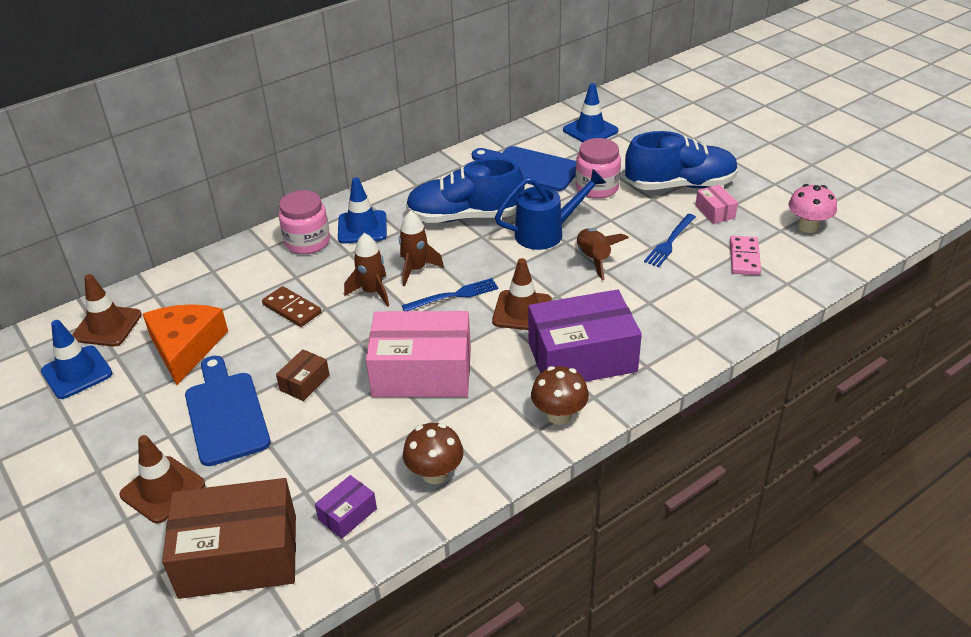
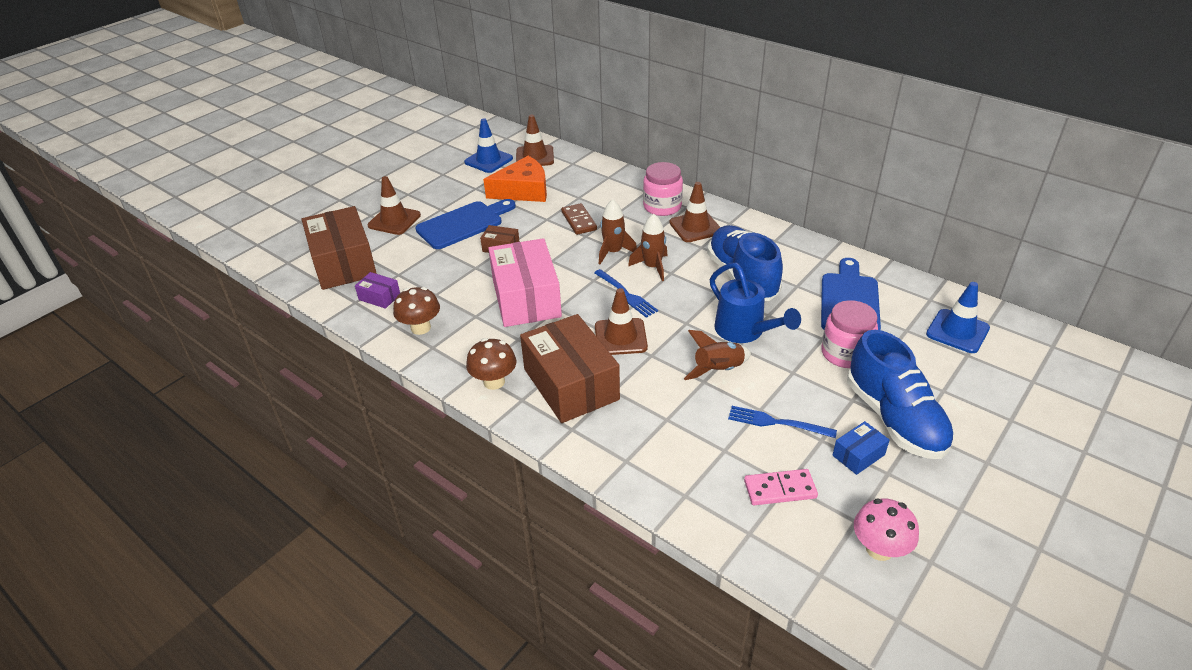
camera: 75 degrees right, 0 degrees up
(292, 309) = (578, 221): brown domino -> brown domino turned 45 degrees counterclockwise
(362, 227) = (695, 227): blue traffic cone -> brown traffic cone
(582, 357) = (570, 384): purple box -> brown box
(715, 212) = (858, 455): pink box -> blue box

